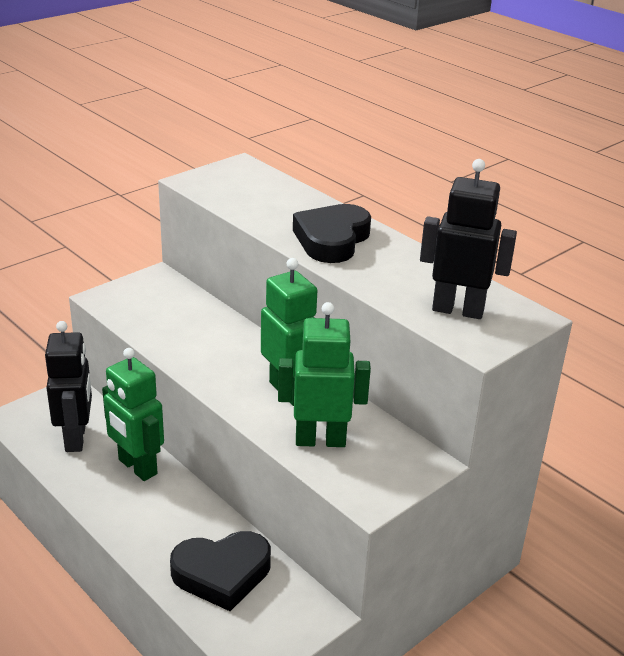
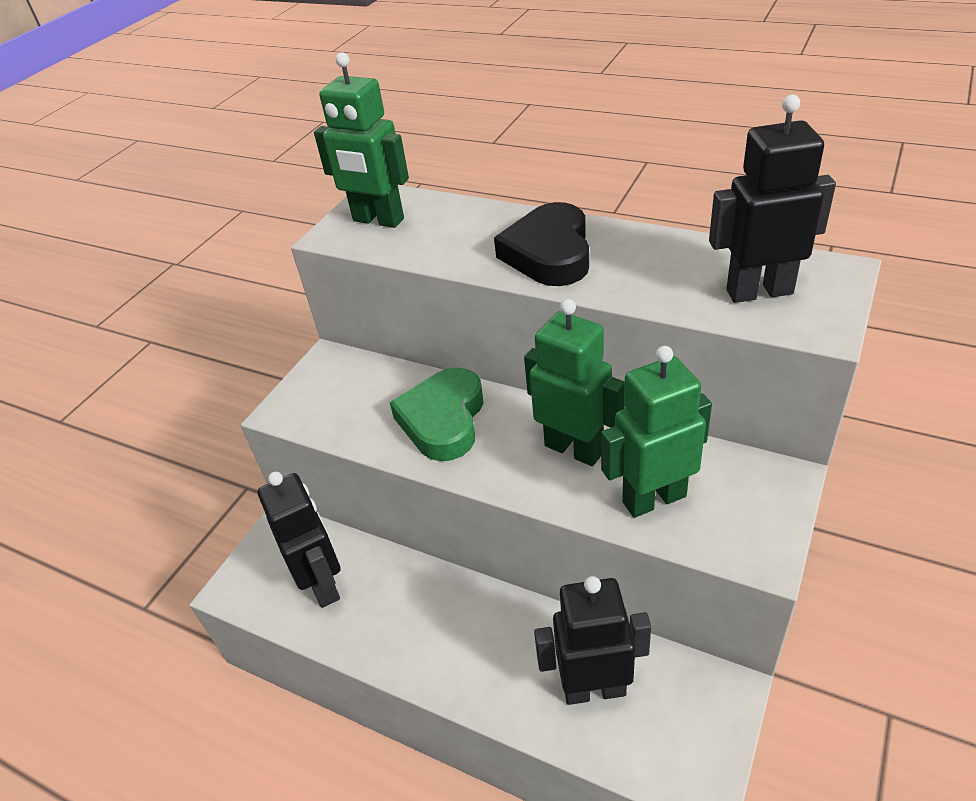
camera: 15 degrees left, 10 degrees up
(137, 467) = (415, 592): green robot -> green robot (378, 220)
(210, 341) = (443, 420): none -> green heart
(222, 573) = (594, 689): black heart -> black robot

